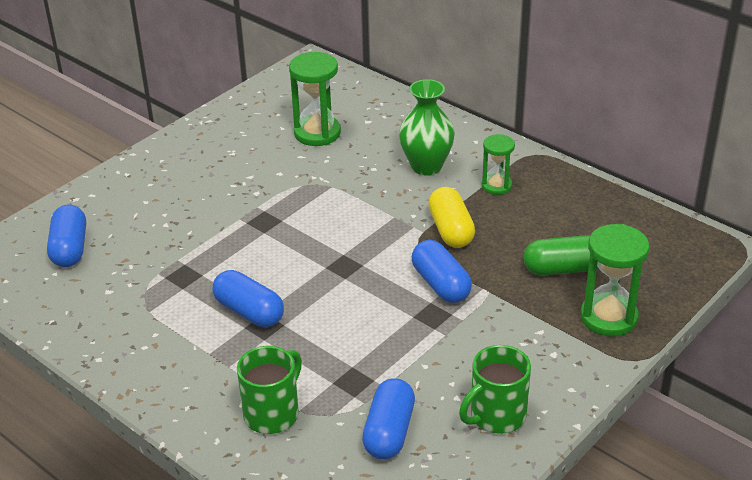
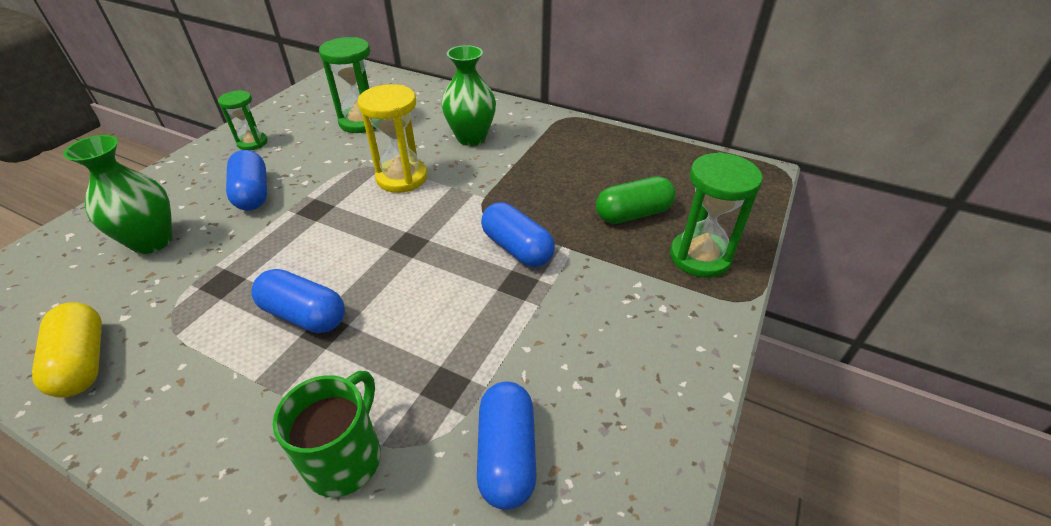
camera: 15 degrees left, 5 degrees up
(70, 248) = (80, 271): blue capsule -> blue capsule (253, 193)
(124, 231) = (152, 241): none -> green vase
(348, 201) = (402, 178): none -> yellow hourglass
(451, 230) = (511, 192): yellow capsule -> yellow capsule (83, 362)
(496, 186) = (541, 147): green hourglass -> green hourglass (252, 143)
(496, 416) = (631, 402): green mug -> none

